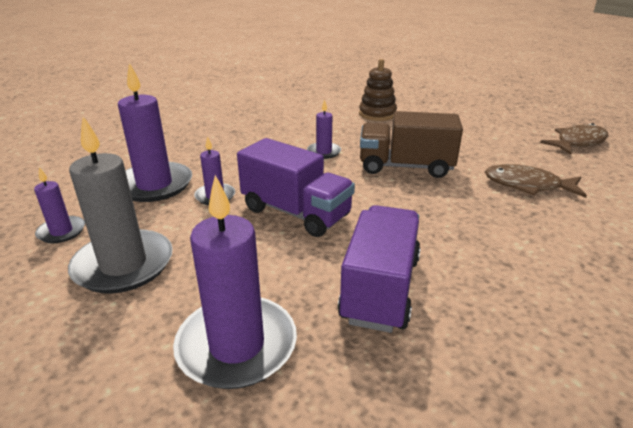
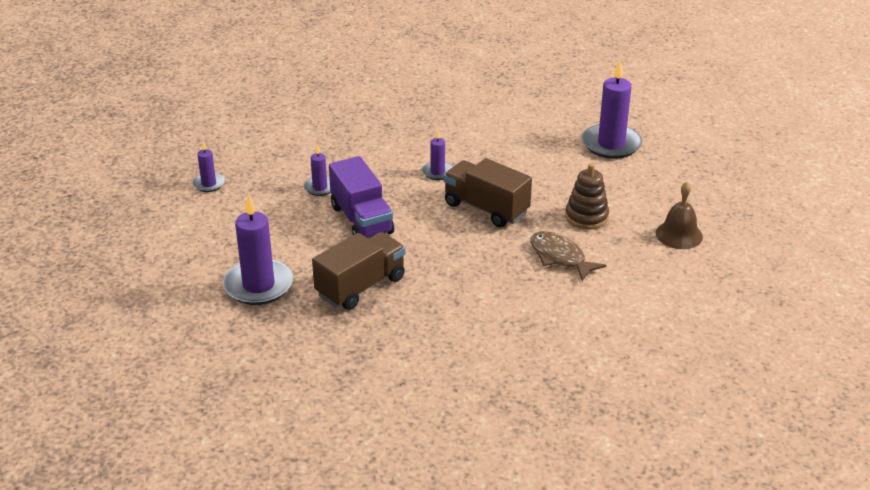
camera: 30 degrees right, 5 degrees up
(123, 265) = (231, 220): grey candle -> none
(154, 185) = (286, 164): purple candle -> purple candle (611, 144)
(377, 114) = (535, 142): brown stacking toy -> brown stacking toy (586, 217)
(380, 288) = (361, 286): purple truck -> brown truck
(578, 142) = (679, 235): brown fish -> brown bell

